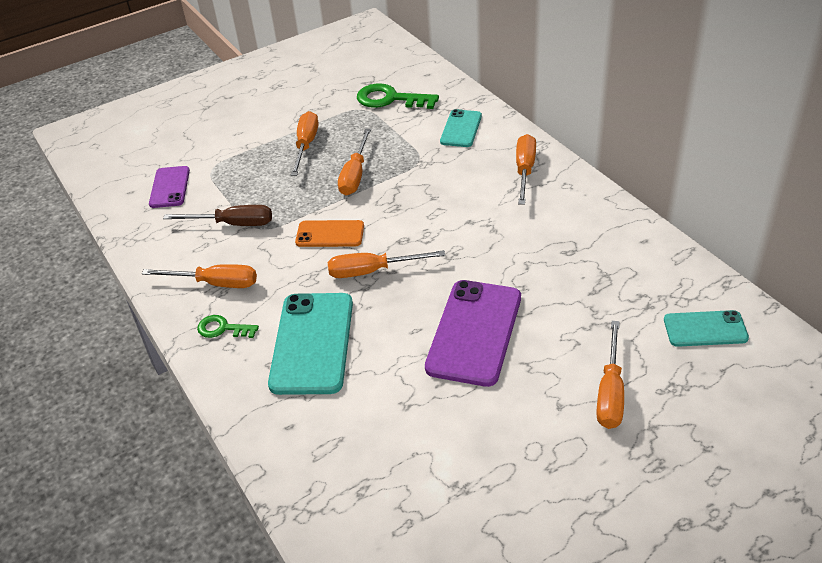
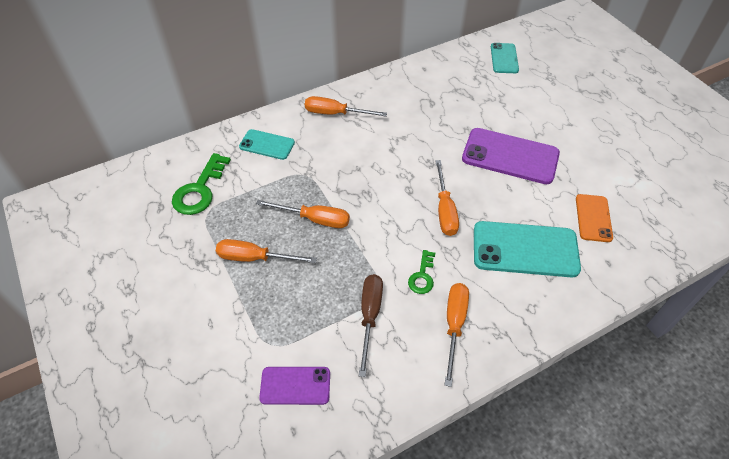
camera: 90 degrees left, 10 degrees up
(223, 328) = (511, 314): green key -> green key (422, 276)
(330, 234) = (395, 238): orange phone -> orange phone (593, 218)
(610, 392) = (557, 102): orange screwdriver -> none

